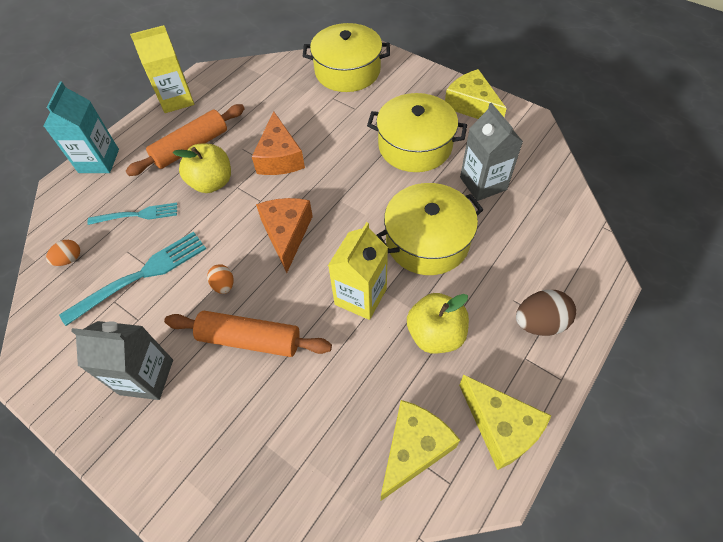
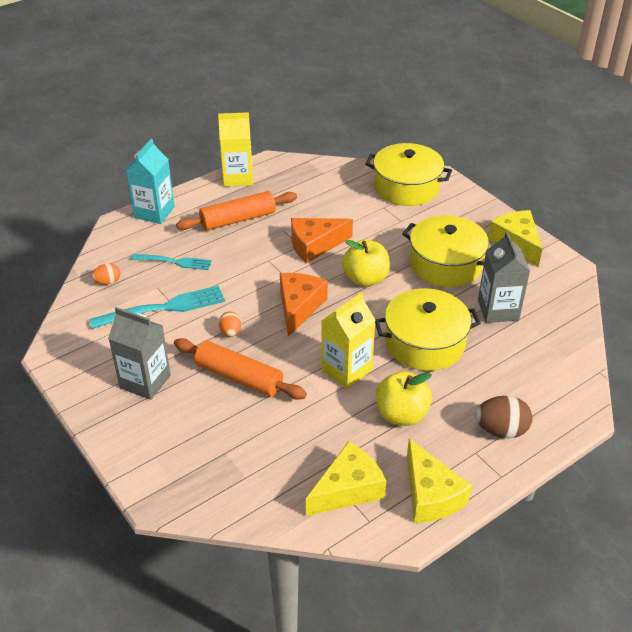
camera: 15 degrees right, 15 degrees down
(212, 183) = (247, 252): yellow apple -> yellow apple (365, 279)
(279, 157) = (315, 245): orange cheese -> orange cheese turned 60 degrees clockwise

